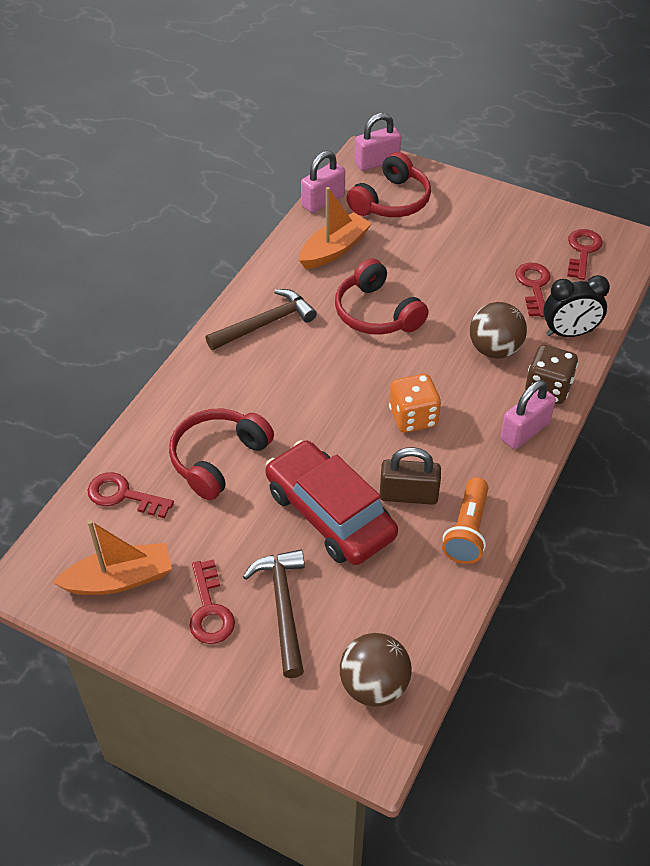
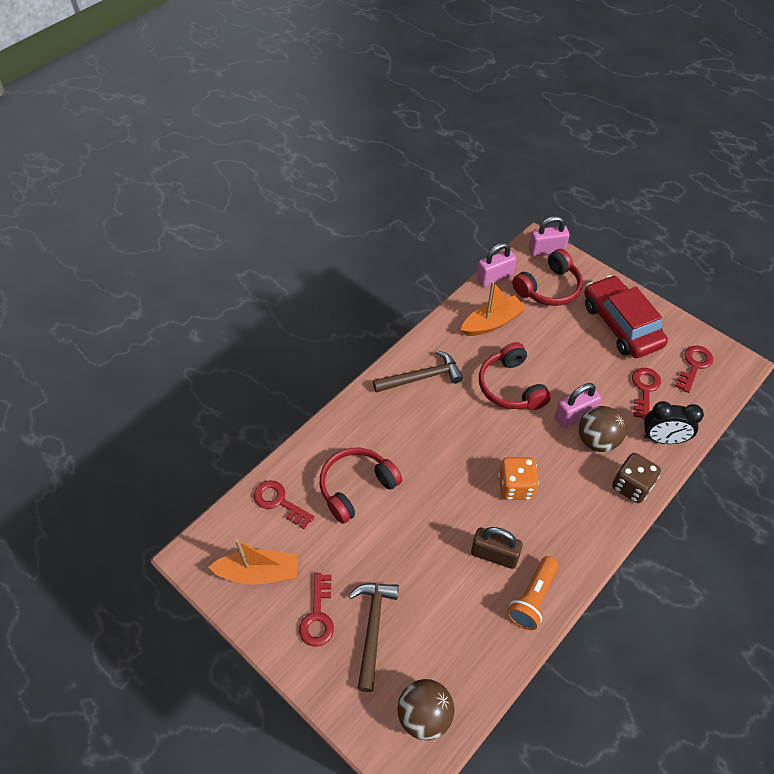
camera: 15 degrees right, 5 degrees up
(330, 513) = (429, 556): red car -> red car (621, 325)
(525, 431) = (602, 520): pink padlock -> pink padlock (574, 415)

